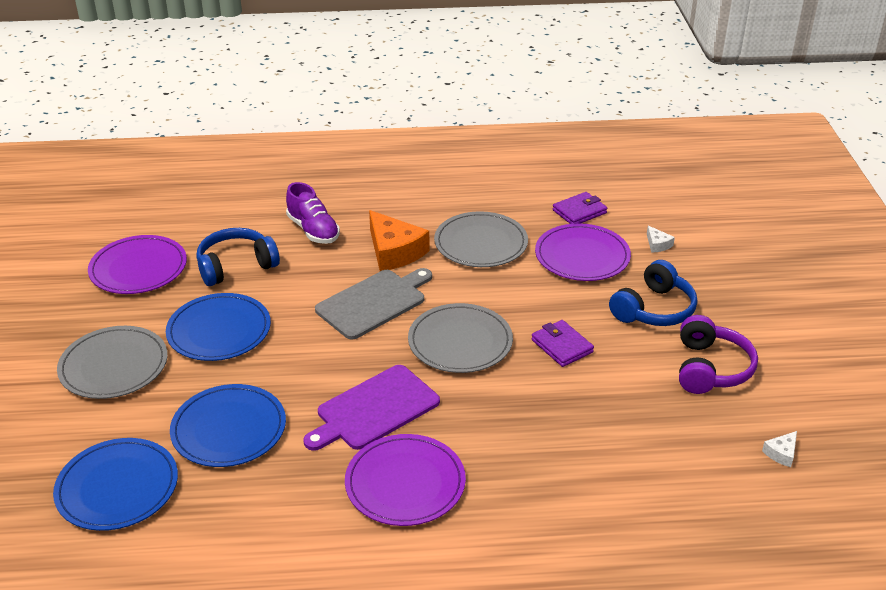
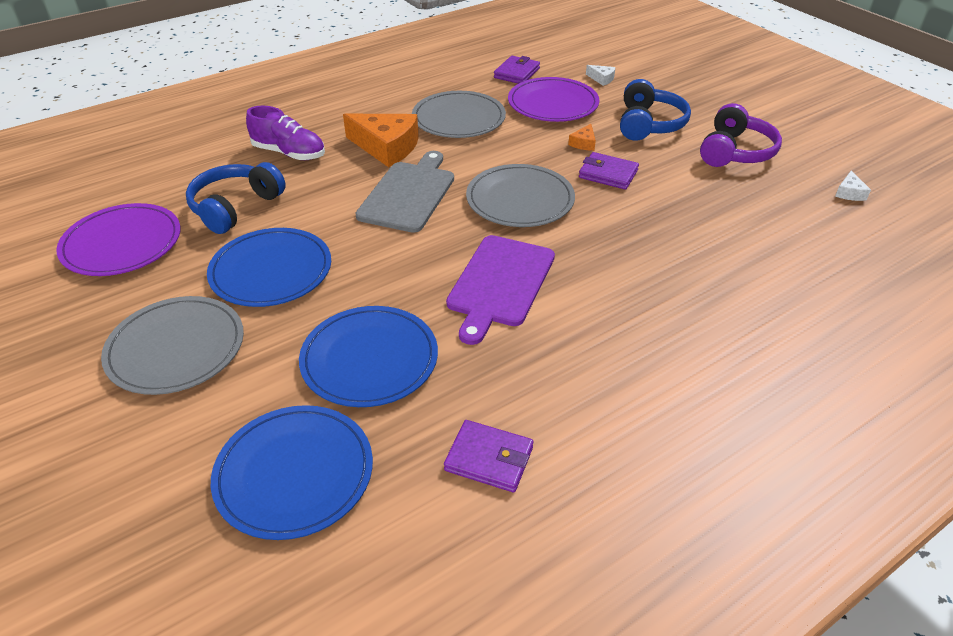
camera: 30 degrees left, 5 degrees up
(245, 537) = (489, 459): none -> purple wallet
(405, 483) = (593, 336): purple plate -> none
(570, 307) = (583, 143): none -> orange cheese
(710, 368) = (735, 152): purple headphones -> purple headphones turned 45 degrees clockwise

